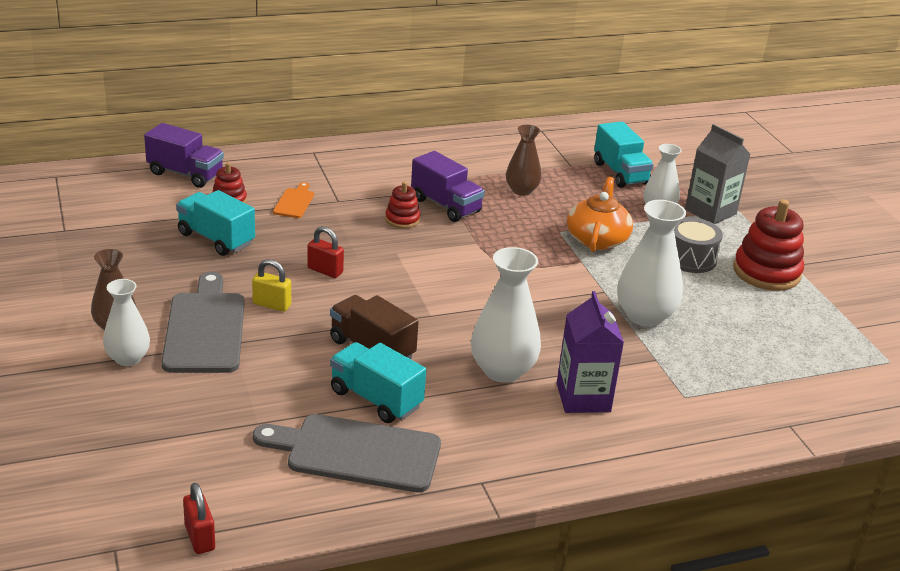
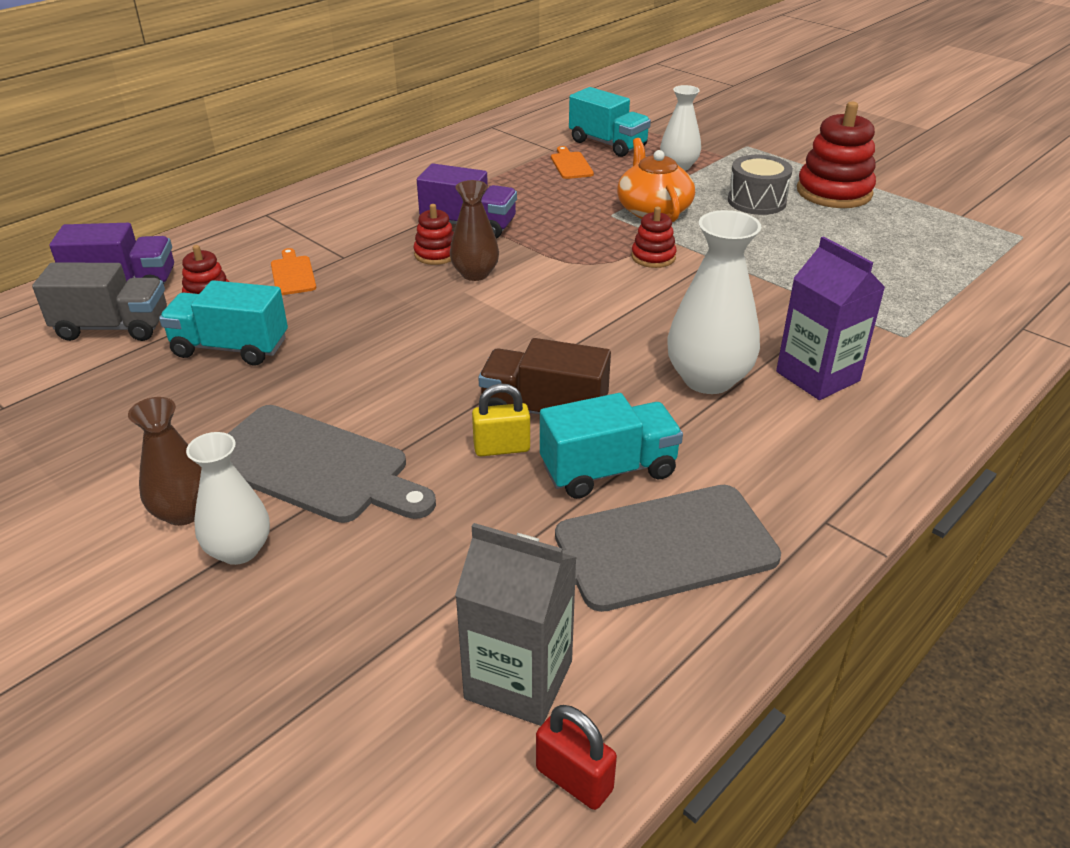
camera: 25 degrees left, 5 degrees up
(158, 201) = (113, 327): none -> grey truck
(205, 329) = (314, 466): grey cutting board -> grey cutting board turned 150 degrees clockwise
(272, 304) = (374, 403): yellow padlock -> yellow padlock (502, 448)
(325, 271) = (401, 339): red padlock -> none
(376, 399) = (608, 470): turquoise truck -> turquoise truck turned 150 degrees clockwise
(521, 190) = (531, 187): brown vase -> brown vase (475, 274)
(557, 274) = (653, 257): none -> red stacking toy
(571, 181) = (571, 164): none -> orange cutting board
(644, 316) = (779, 269): white vase -> none
(710, 212) = (725, 154): grey carton -> grey carton (518, 680)

